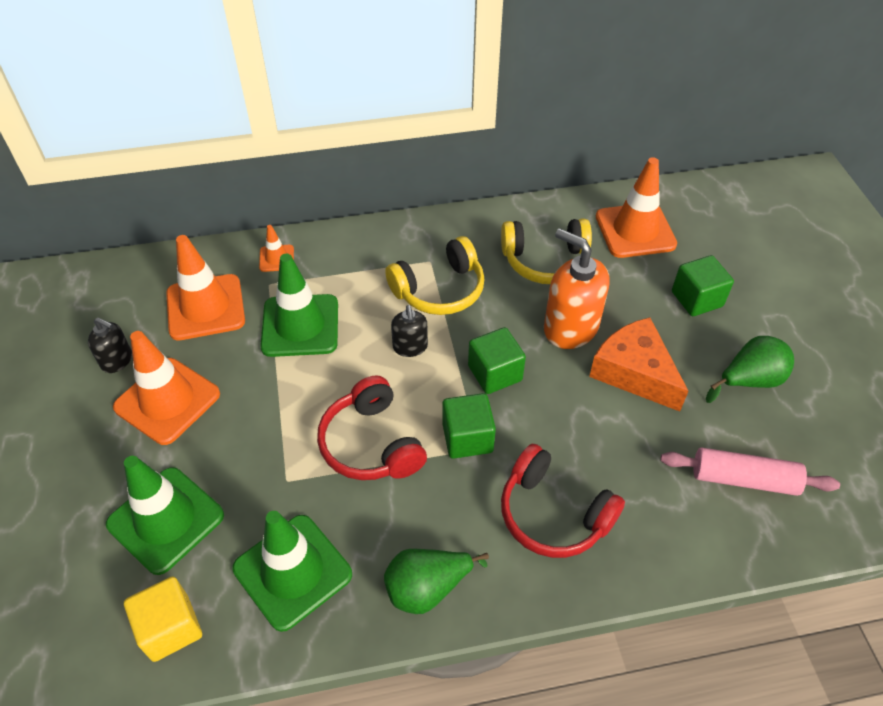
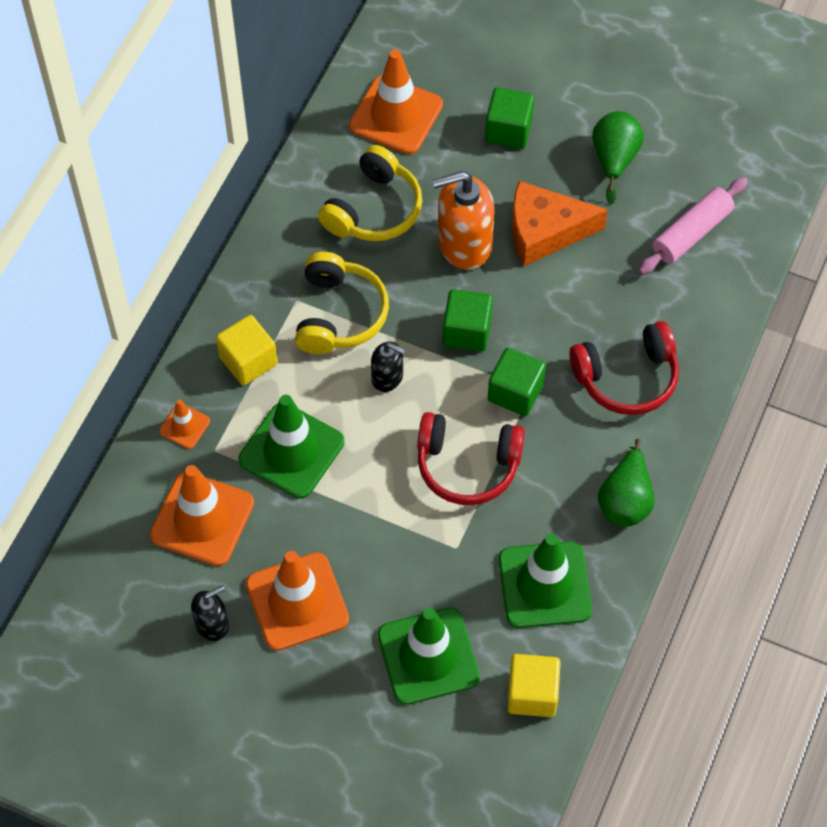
camera: 55 degrees left, 10 degrees up
(357, 262) = (248, 361): none -> yellow cube

